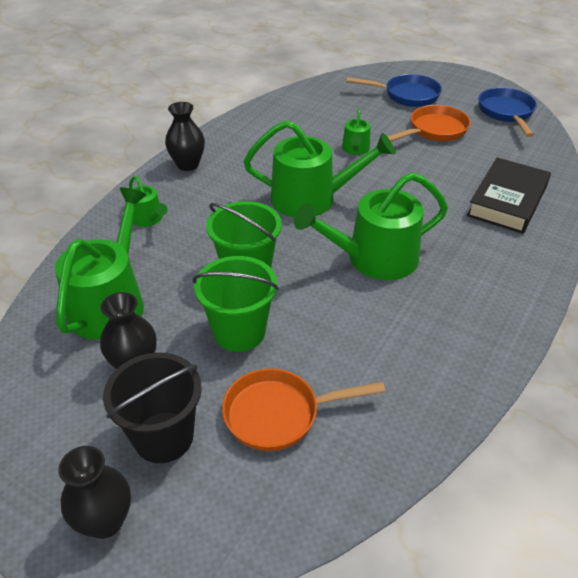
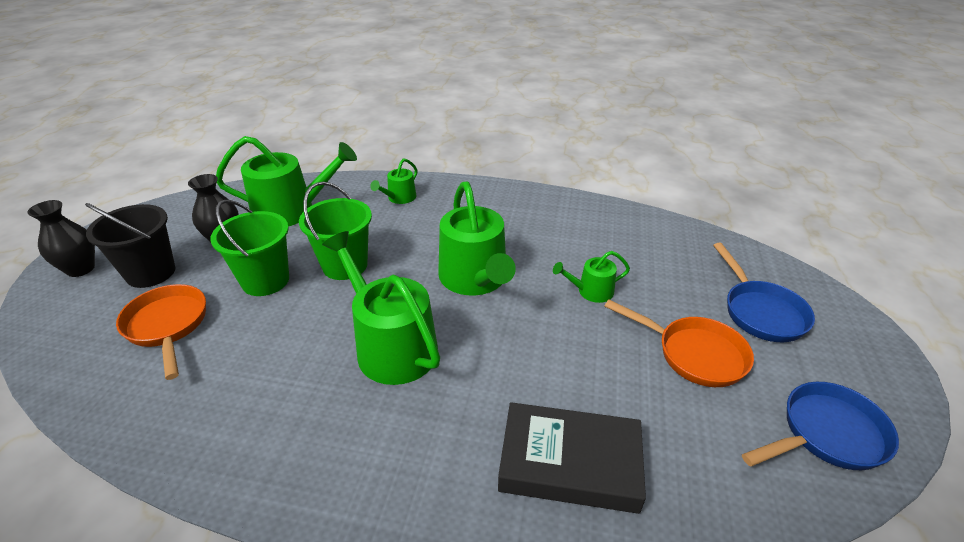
camera: 70 degrees right, 5 degrees down
(188, 165) = (487, 195): black vase -> none

